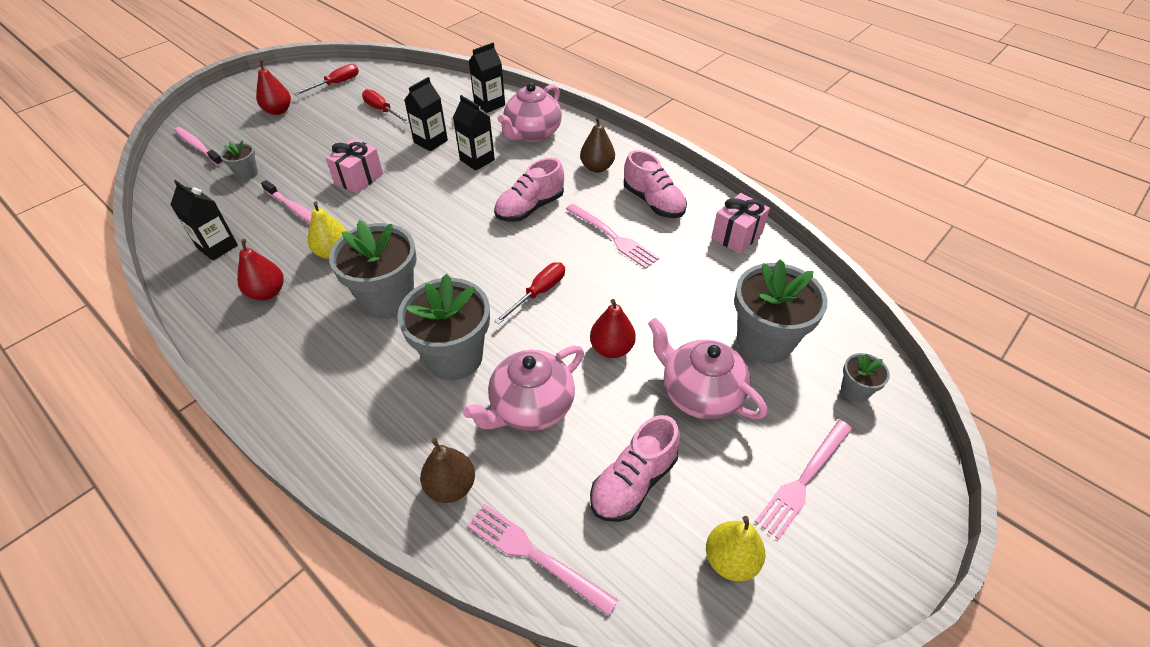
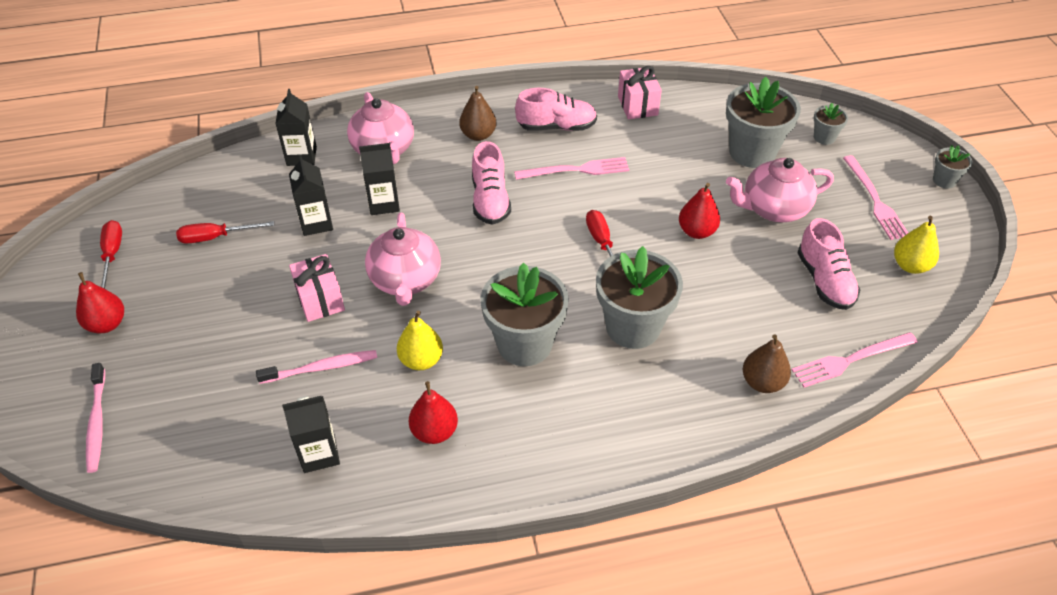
camera: 55 degrees left, 0 degrees up
(198, 147) = (97, 422): pink toothbrush -> pink toothbrush turned 90 degrees counterclockwise
(247, 174) = (208, 390): grey flower pot -> grey flower pot (944, 180)
(530, 407) = (720, 304): pink teapot -> pink teapot (405, 280)

